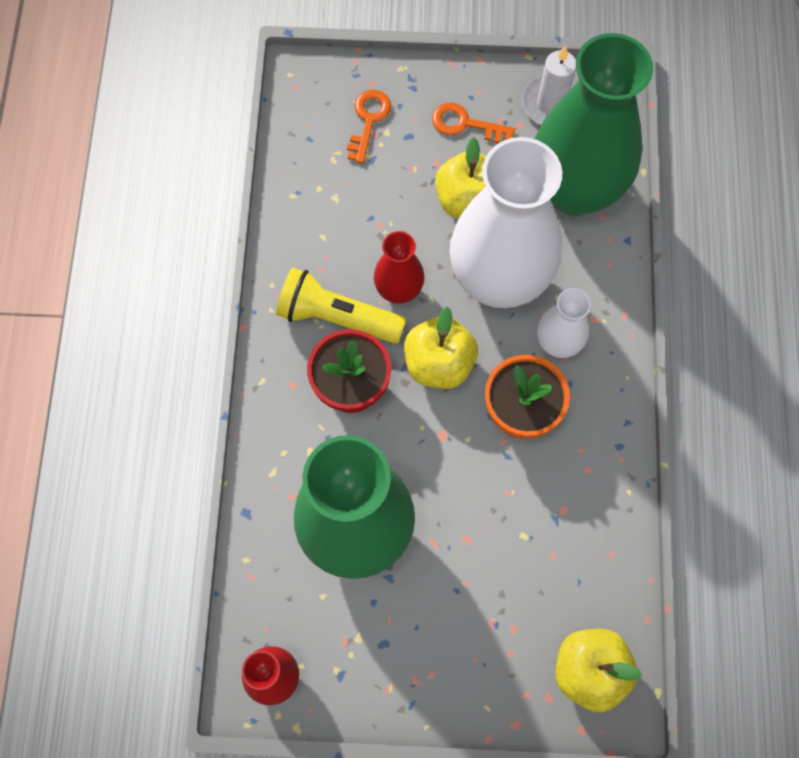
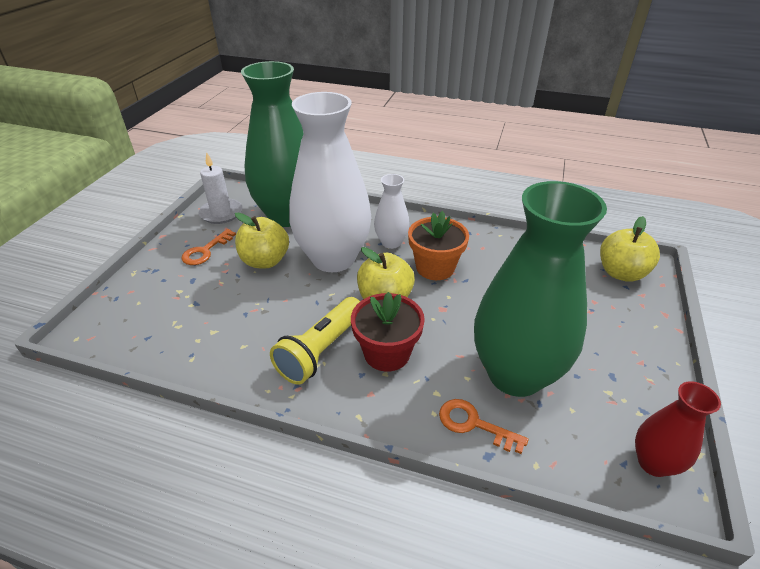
camera: 75 degrees left, 30 degrees down
(368, 120) = (161, 298): orange key -> orange key (474, 424)
(399, 290) = (315, 309): red vase -> none

